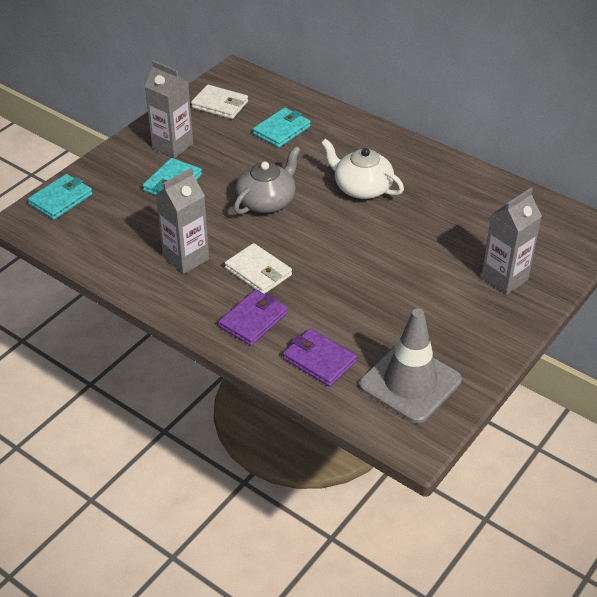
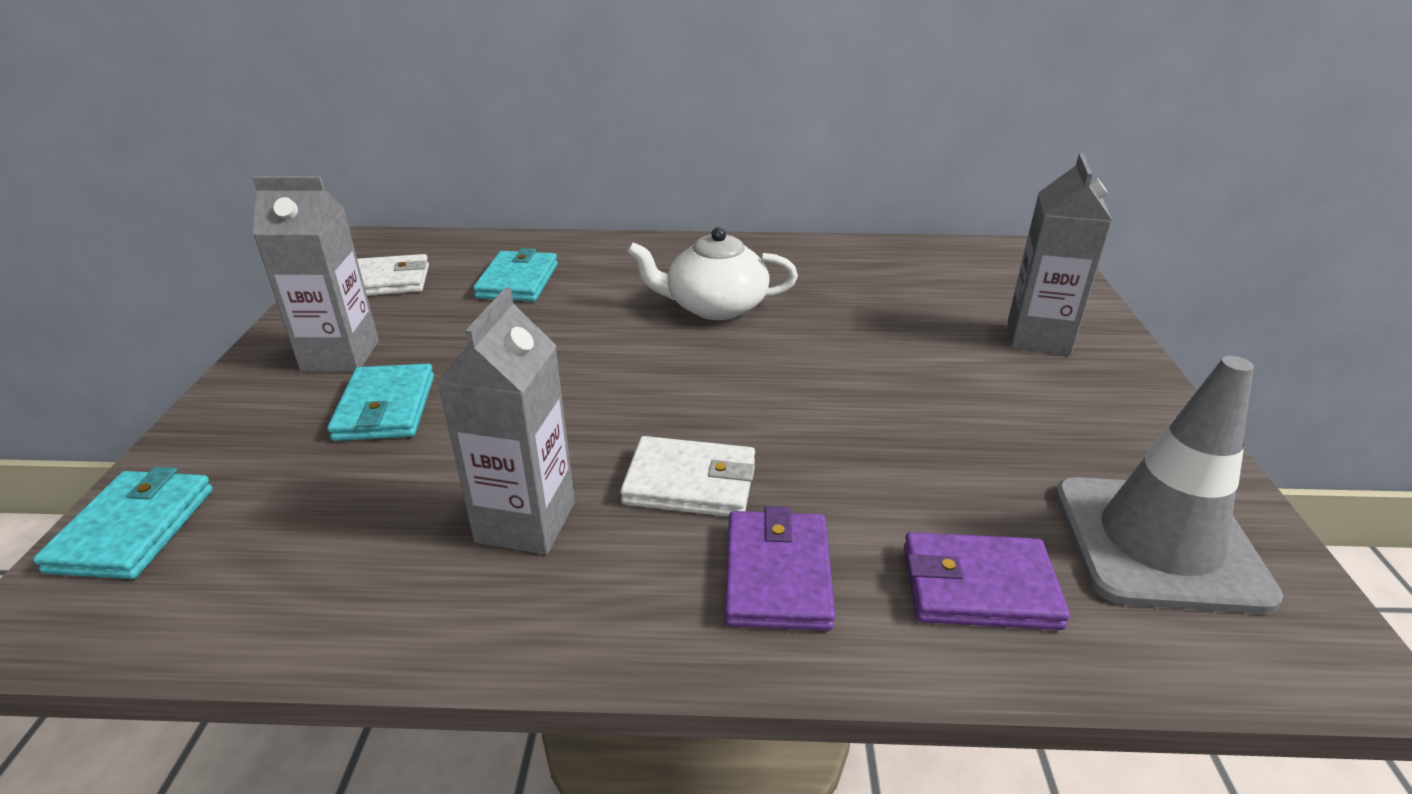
camera: 35 degrees left, 10 degrees down
(267, 201) = (589, 372): grey teapot -> none

